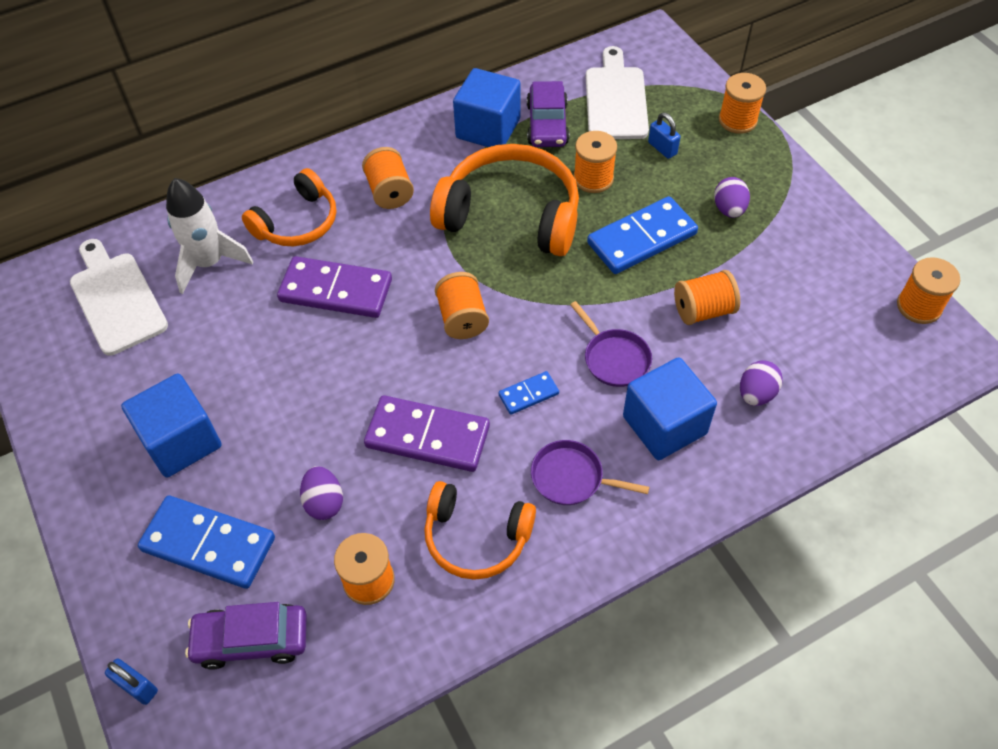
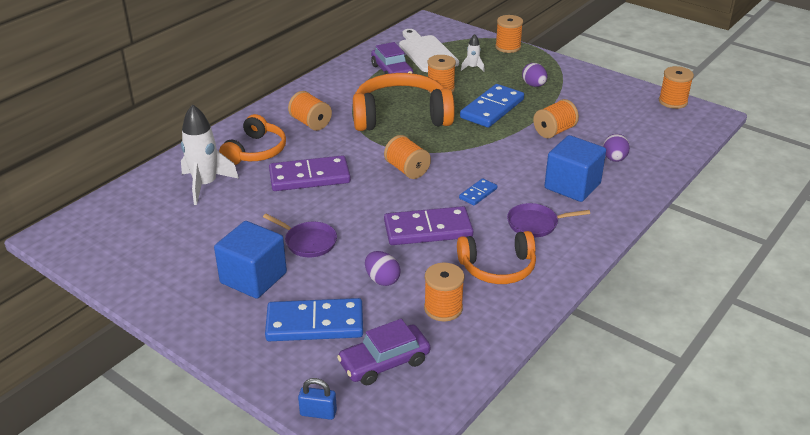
camera: 25 degrees left, 20 degrees down
(116, 299) = (146, 219): white cutting board -> none
(488, 129) = (354, 81): blue cube -> none
(614, 358) = (518, 164): purple pan -> purple pan (308, 242)
(662, 148) = (472, 68): blue padlock -> white rocket

